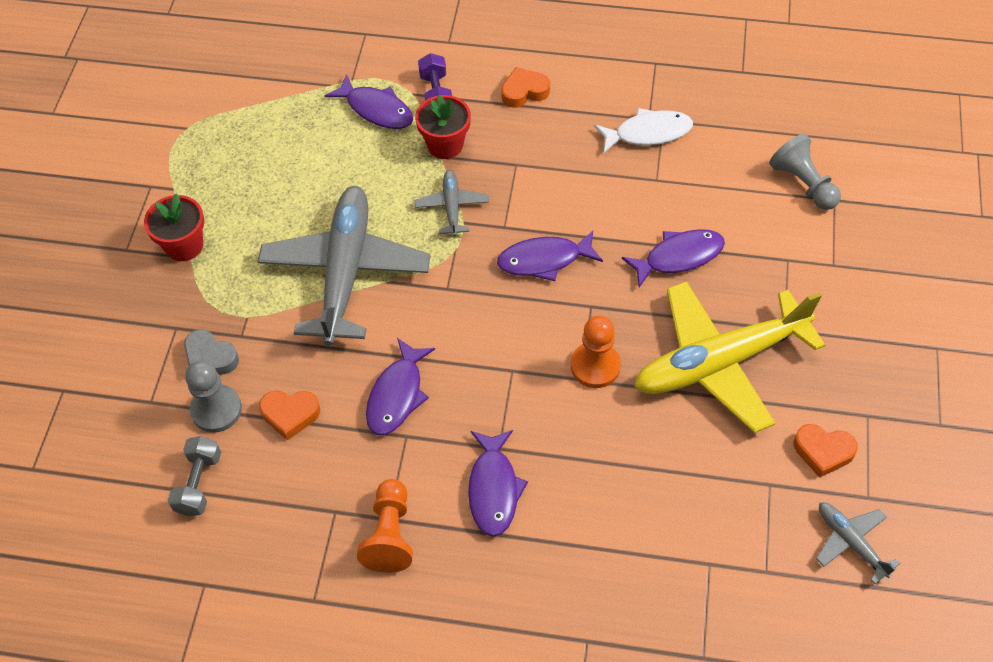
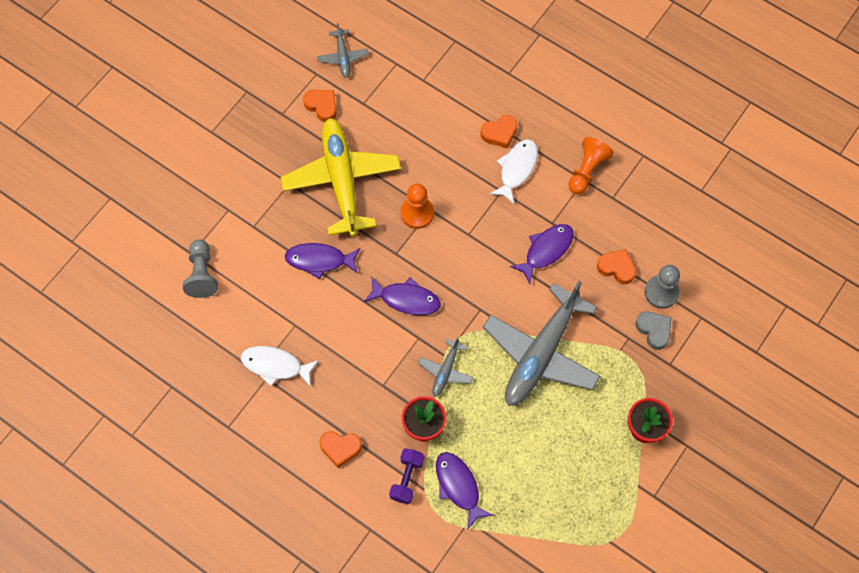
camera: 155 degrees left, 10 degrees up
(199, 483) = (686, 250): grey dumbbell -> none
(493, 489) = (516, 169): purple fish -> white fish
(547, 532) = (499, 133): none -> orange heart
(720, 362) = (342, 181): yellow plane -> yellow plane turned 105 degrees counterclockwise

